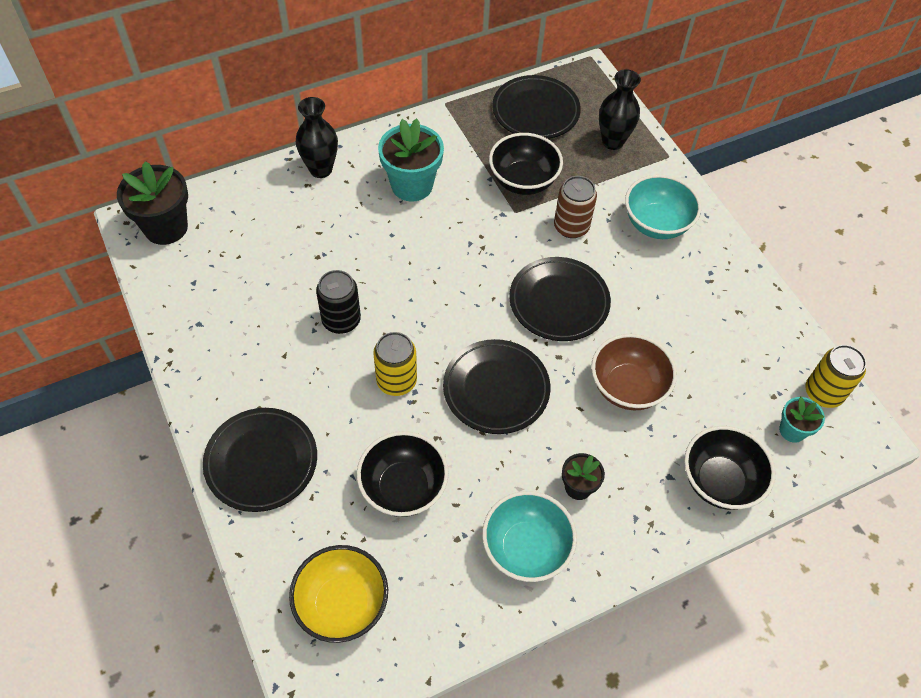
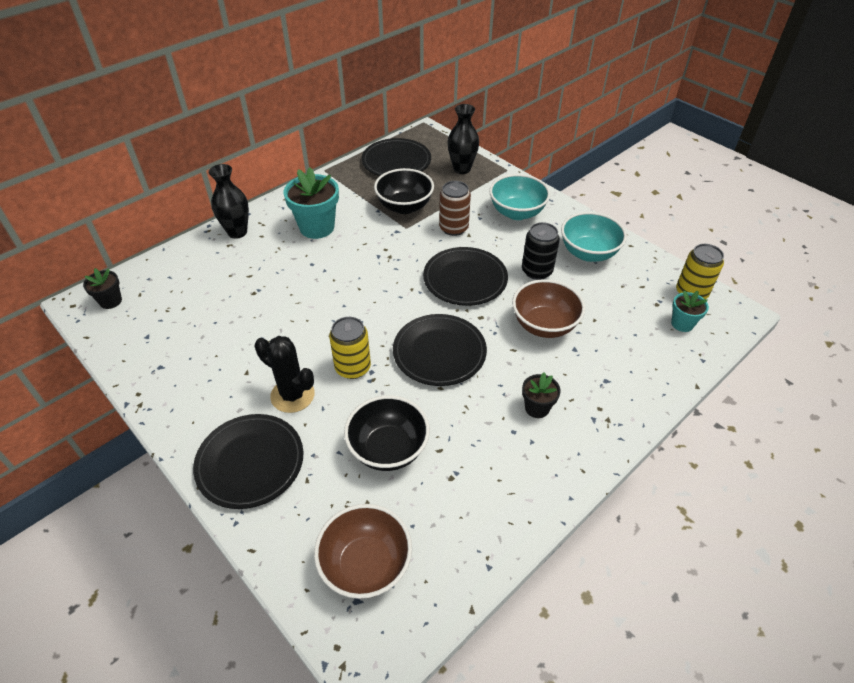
camera: 15 degrees left, 10 degrees down
(166, 227) = (110, 301): black flower pot -> black flower pot, size x0.55
(324, 396) = (292, 395): none -> black cactus
(341, 320) = (289, 334): black can -> black can (537, 271)
(342, 604) = (366, 565): yellow bowl -> brown bowl
(526, 548) = (513, 468): turquoise bowl -> turquoise bowl (588, 253)
(719, 481) = (646, 373): black bowl -> none

